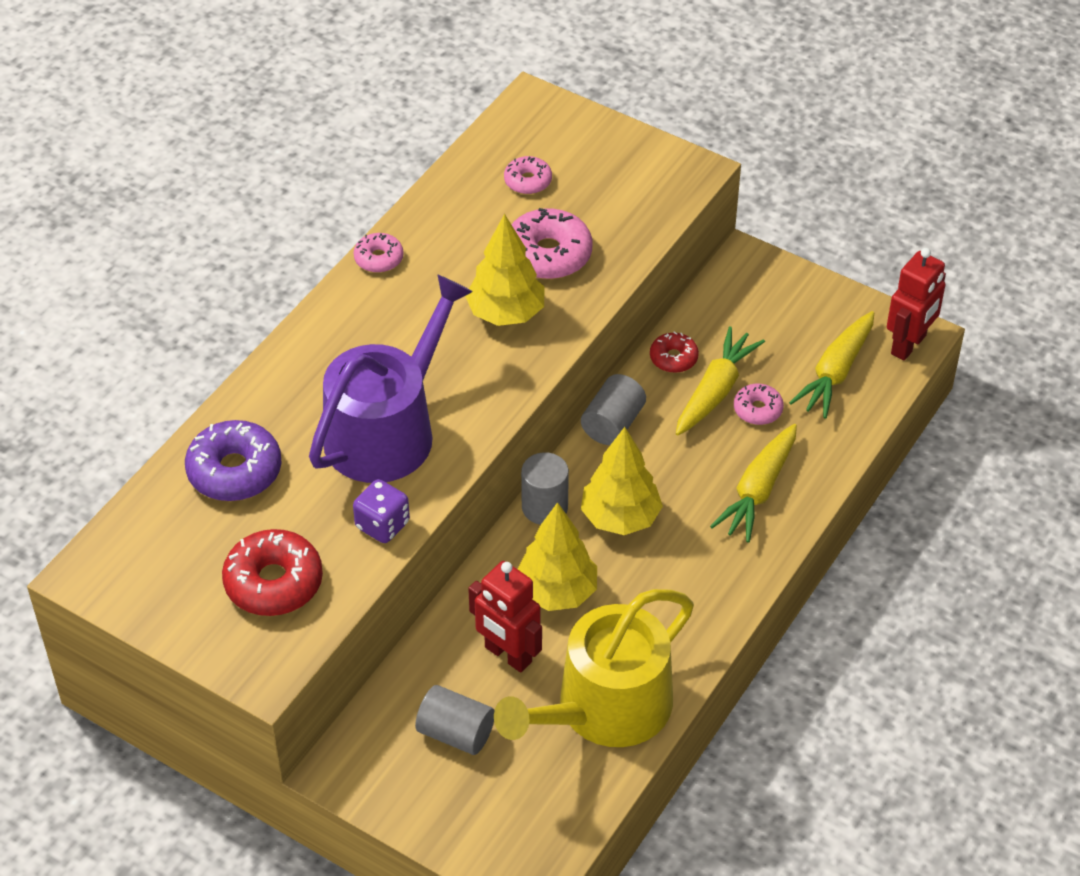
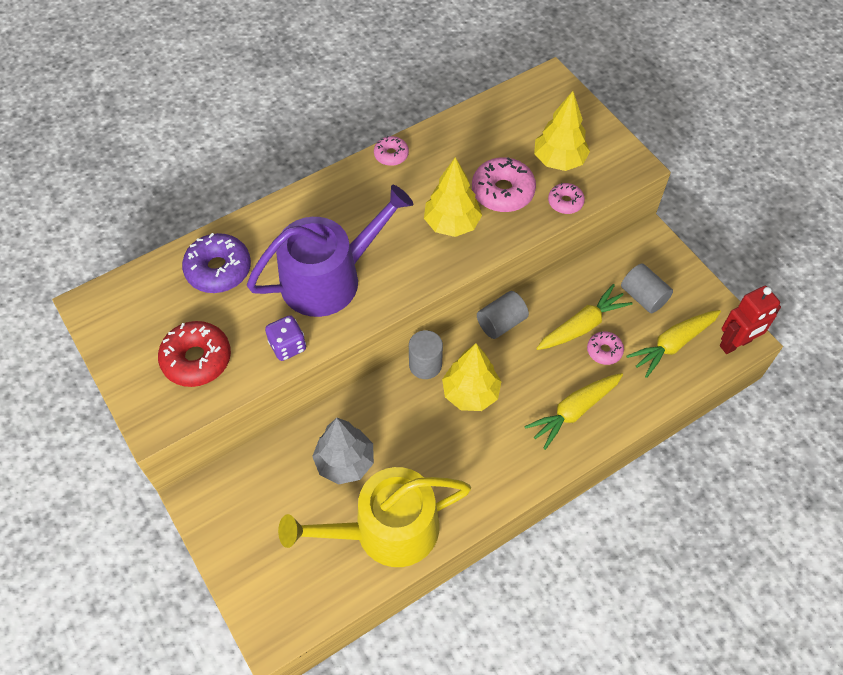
camera: 25 degrees right, 10 degrees up
(456, 733) = (282, 504): grey cylinder -> grey cylinder (643, 296)
(507, 655) = (345, 462): red robot -> grey tree
(528, 181) = (517, 134): pink donut -> pink donut (565, 202)
(556, 592) = (400, 430): yellow tree -> yellow tree (559, 160)
(673, 358) = (566, 291): red donut -> none

